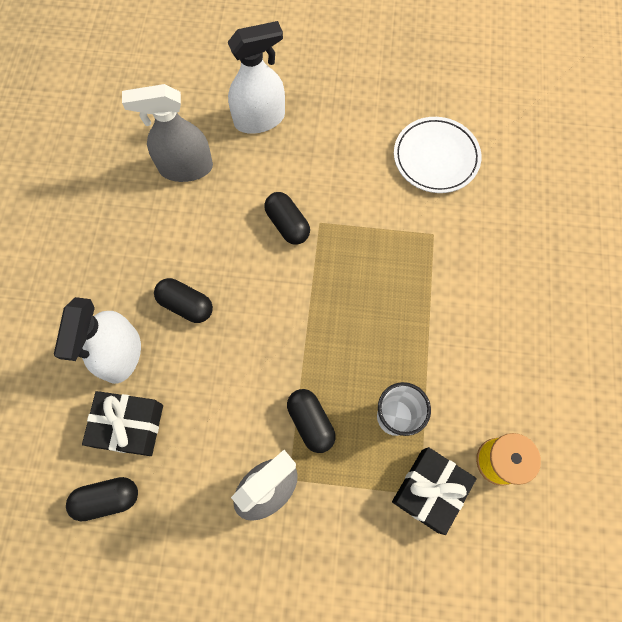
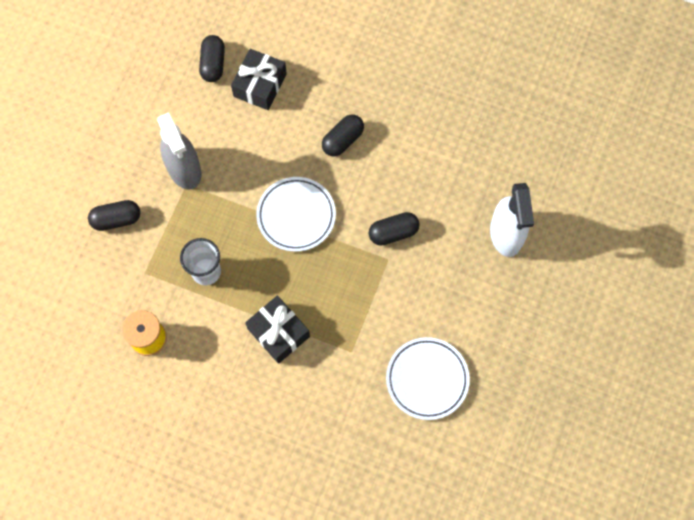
camera: 105 degrees right, 0 degrees up
(121, 354) = (315, 88): white spray bottle -> none
(185, 168) = (470, 163): grey spray bottle -> none
(295, 332) = (296, 215): none -> white plate
(311, 422) = (222, 209): black capsule -> black capsule (116, 219)
(429, 490) = (145, 280): black gift -> black gift (278, 332)

